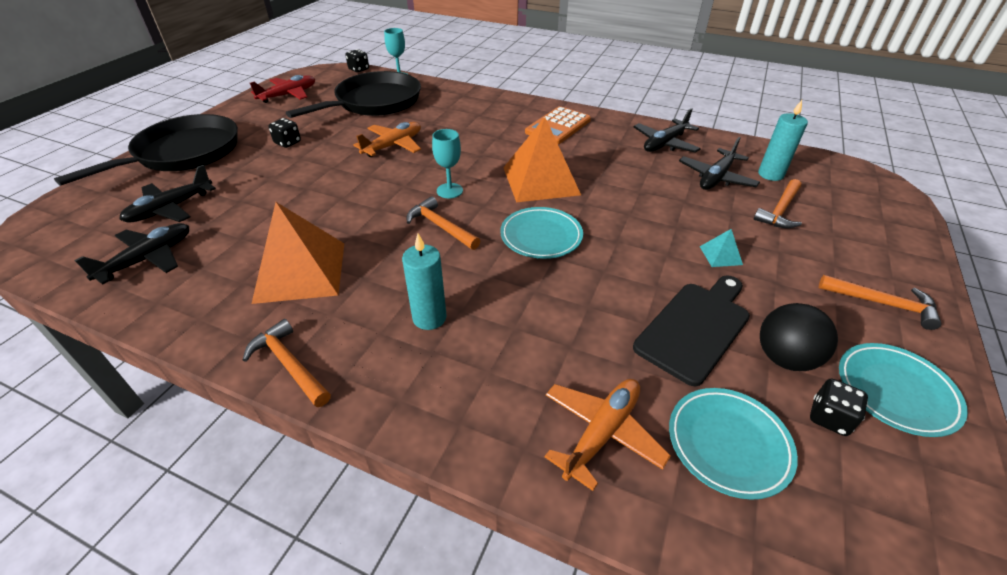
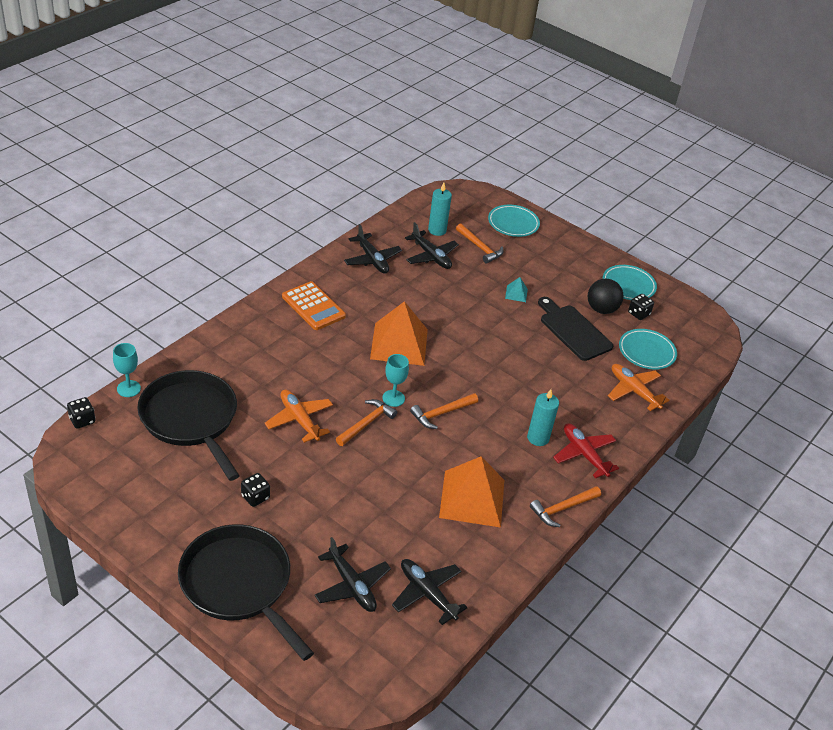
camera: 80 degrees left, 0 degrees up
(288, 95) = (126, 491): red plane -> red plane (584, 454)
(541, 236) = (471, 365): turquoise plate -> turquoise plate (513, 223)
(882, 303) = (572, 256): orange hammer -> orange hammer (366, 423)

